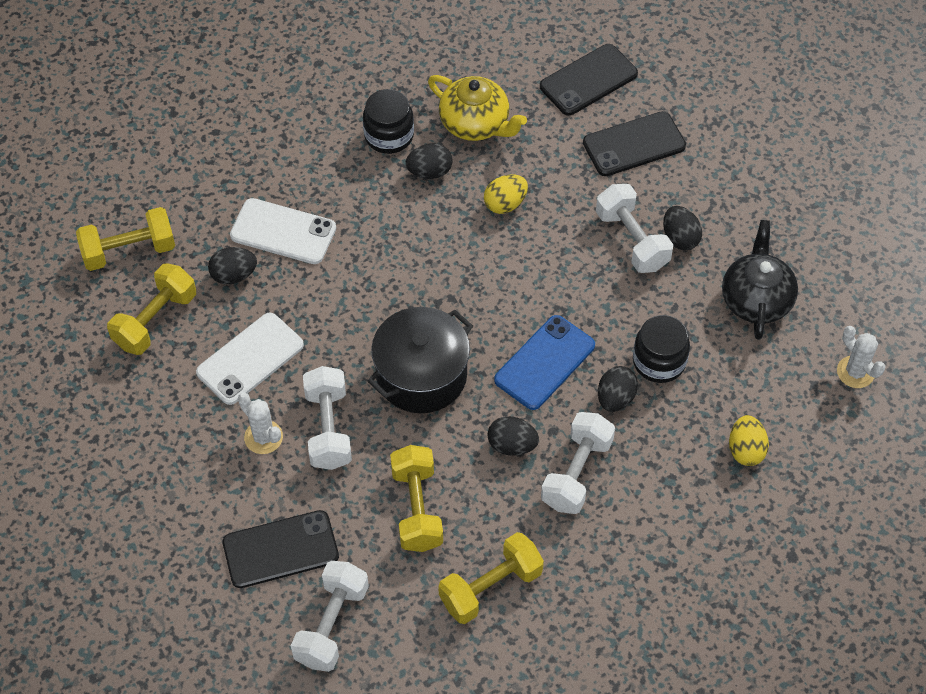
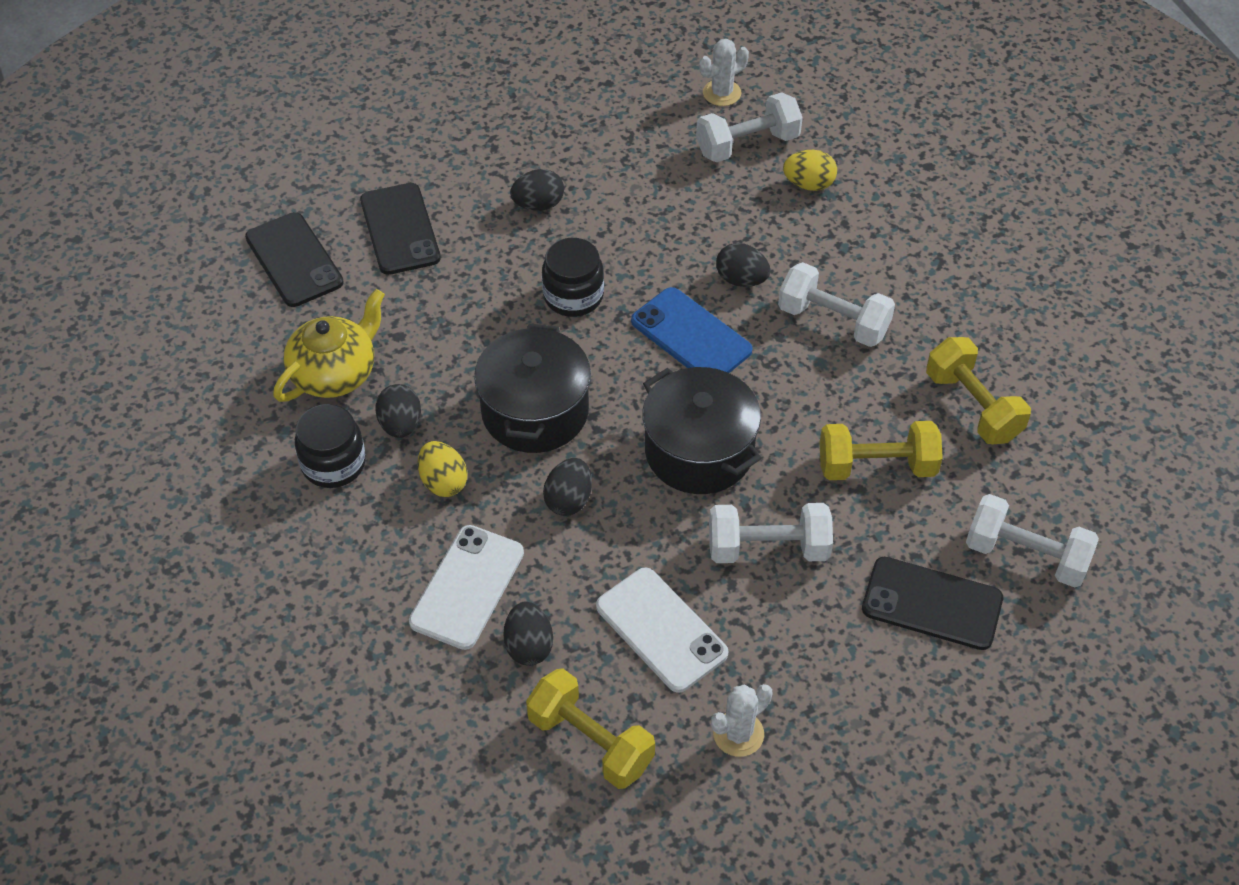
camera: 85 degrees left, 5 degrees down
(129, 251) = (469, 776): yellow dumbbell -> none
(263, 437) = (777, 618): white cactus -> white cactus (738, 734)
(280, 549) = (932, 604): black phone -> black phone turned 60 degrees counterclockwise
(451, 258) = (535, 411): none -> black pot
(505, 204) = (463, 354): yellow egg -> yellow egg (443, 482)
(512, 445) = (797, 374): black egg -> black egg (568, 500)
(632, 240) = (534, 245): white dumbbell -> white dumbbell (747, 144)
(659, 361) = (697, 239): black jar -> black jar (573, 296)
(756, 299) = (626, 154): black teapot -> none

